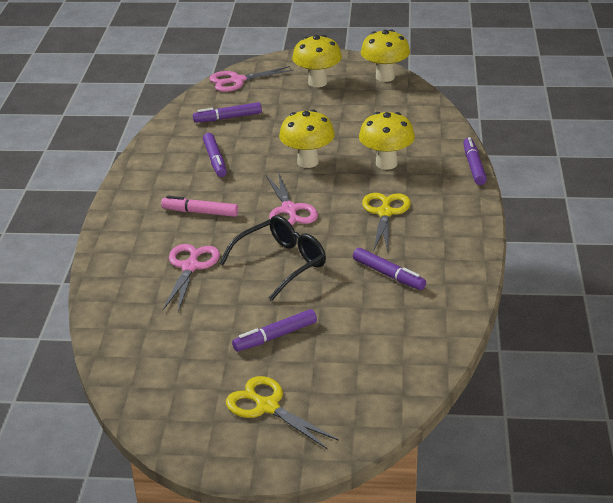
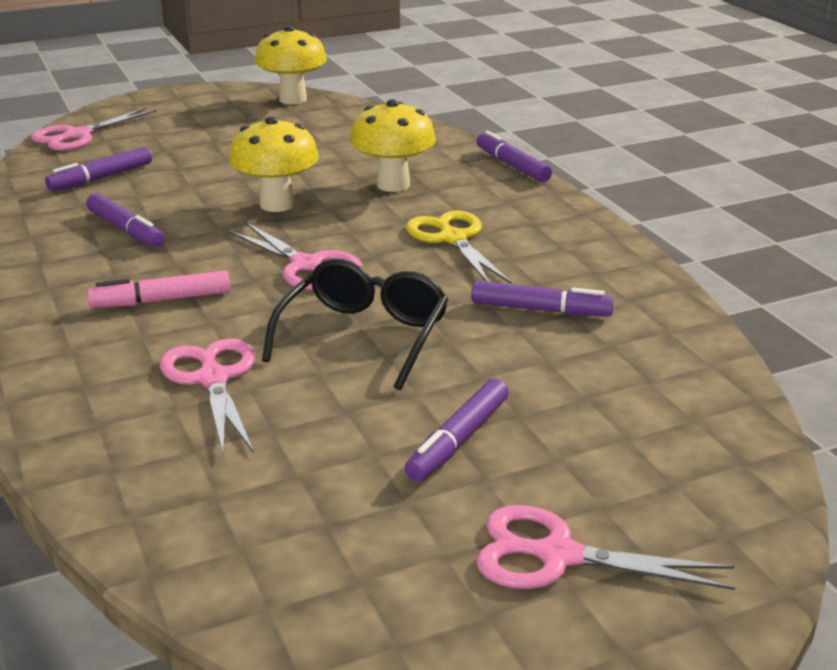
camera: 30 degrees left, 5 degrees down
(267, 407) = (558, 556): yellow scissors -> pink scissors
(317, 82) = (203, 119): yellow mushroom -> none

